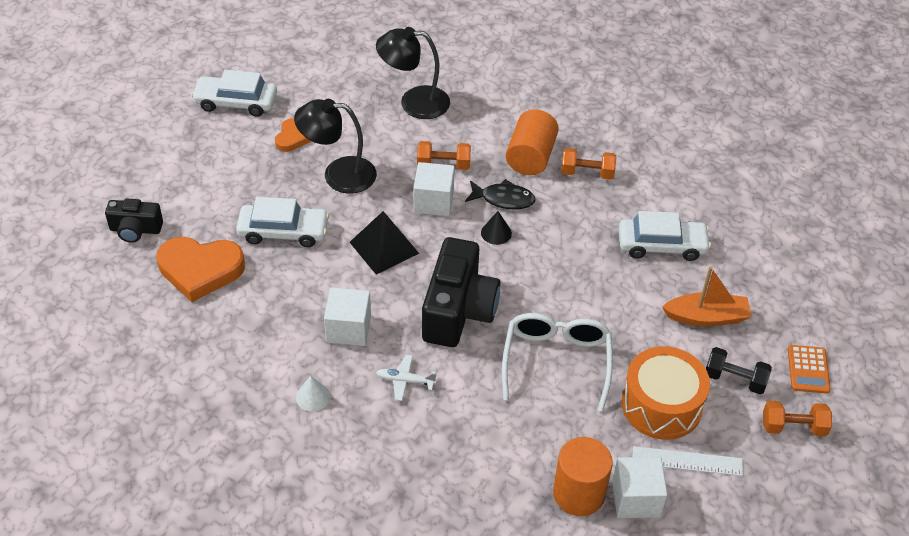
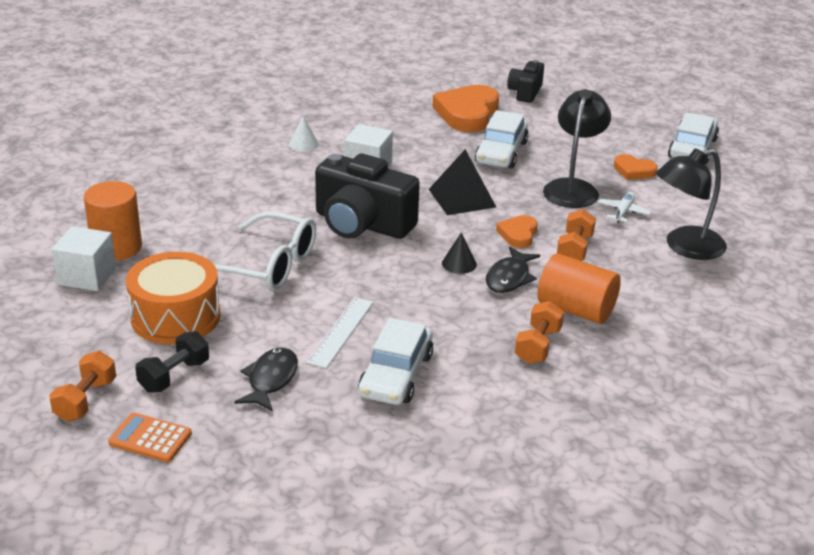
camera: 105 degrees right, 15 degrees down
(405, 381) = (295, 185): white plane -> white plane (623, 212)
(414, 102) = (685, 247): black lamp -> black lamp turned 135 degrees counterclockwise
(433, 201) = (518, 234): white cube -> orange heart
(687, 461) = (101, 316): white ruler -> white ruler (340, 331)
(706, 317) = (270, 380): orange boat -> black fish

